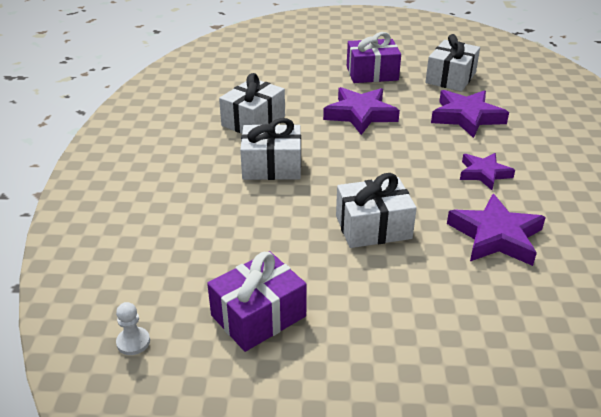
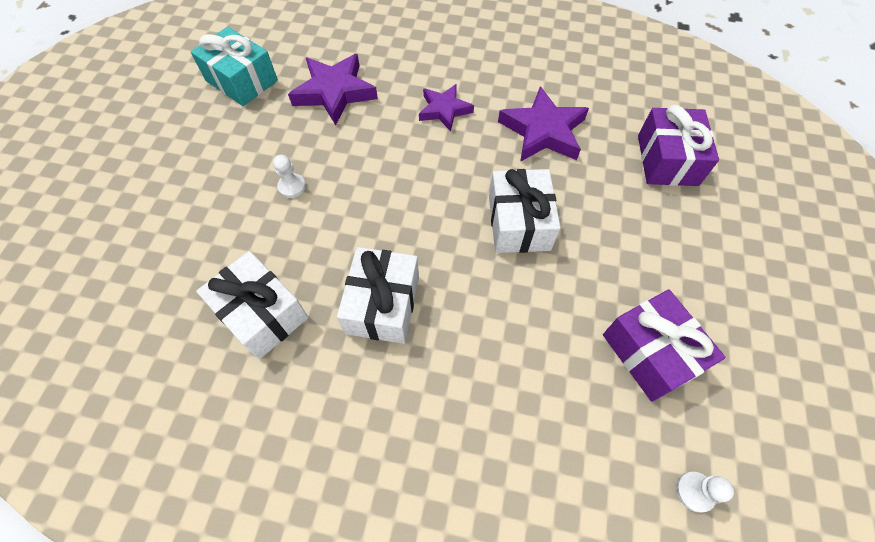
camera: 80 degrees left, 25 degrees up
(360, 114) = (292, 186): purple star -> white pawn
(372, 73) = (191, 152): purple gift -> purple gift (667, 160)
(450, 78) = (241, 81): white gift -> turquoise gift

